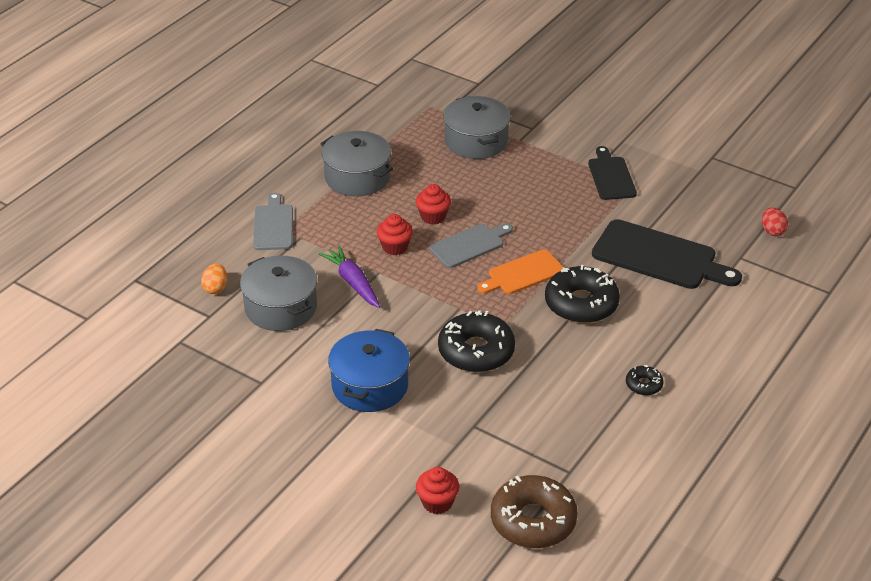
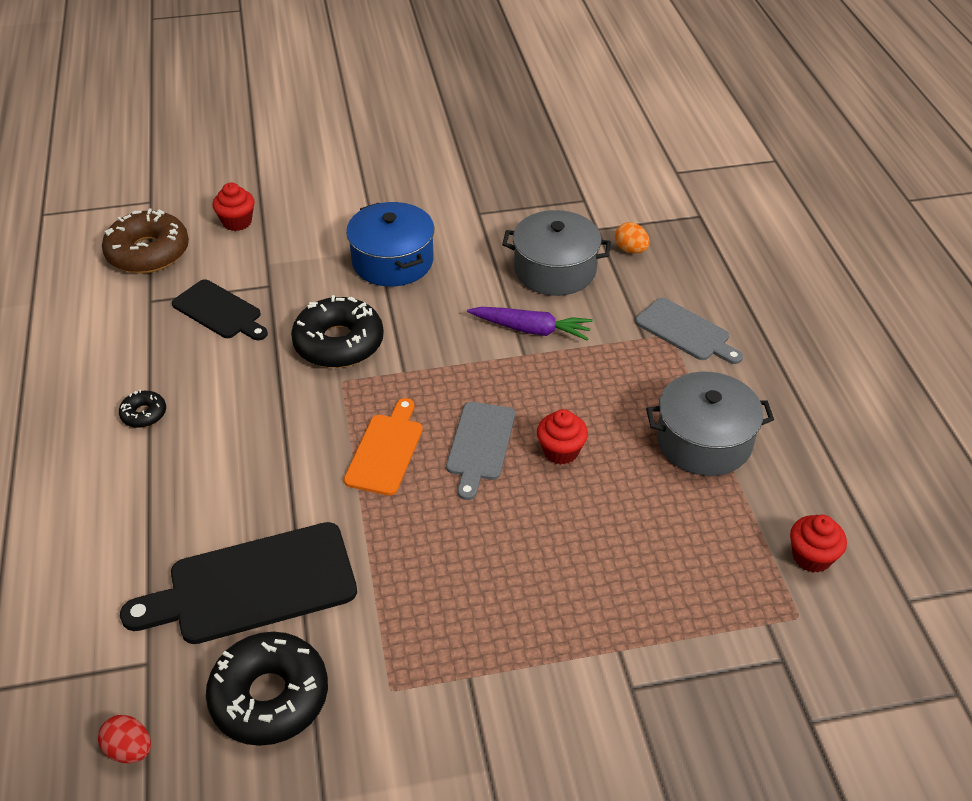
camera: 135 degrees right, 5 degrees up
(395, 247) = (547, 389): red cupcake -> red cupcake (811, 557)
(476, 141) = (664, 601): grey pot -> none
(581, 304) = (288, 458): black donut -> black donut (270, 696)
(611, 176) = (435, 679): black cutting board -> black cutting board (219, 311)

